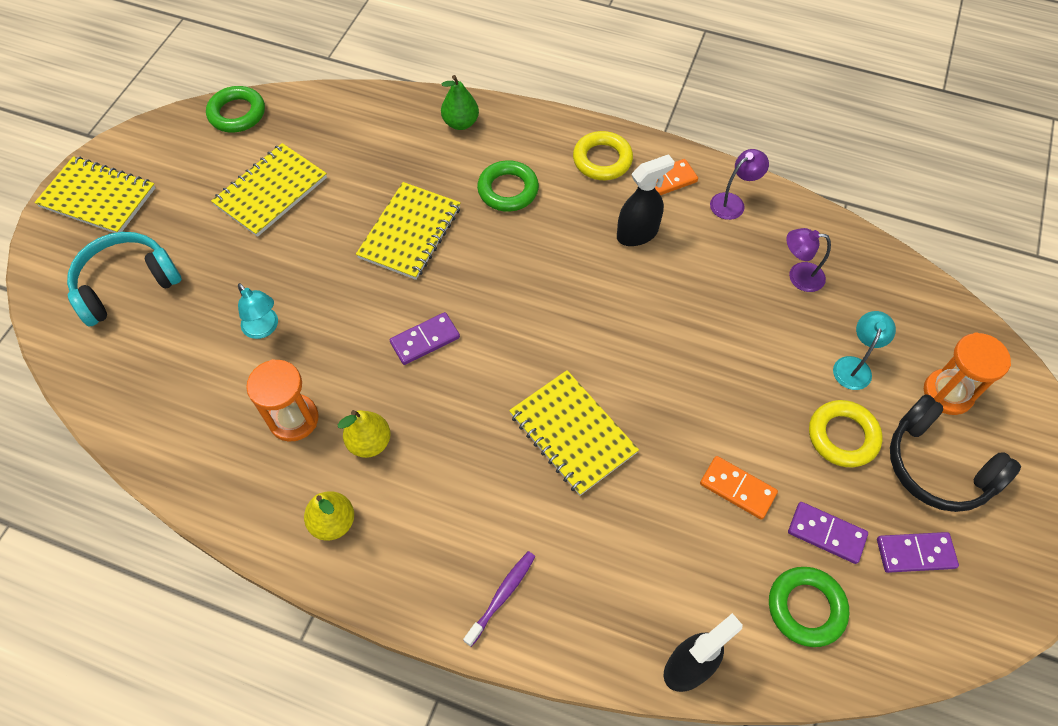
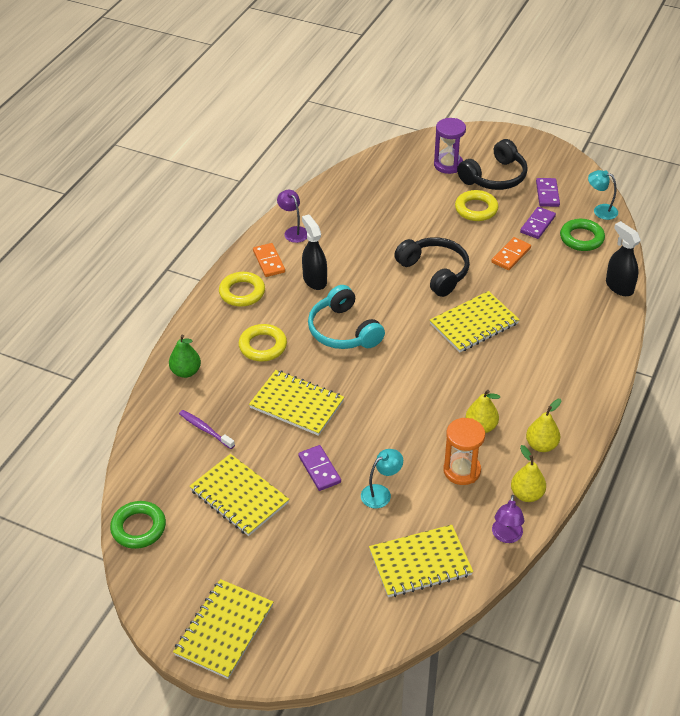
camera: 85 degrees left, 15 degrees down
(126, 284) = (328, 593): turquoise headphones -> turquoise headphones (343, 330)
(154, 374) = (420, 563): none -> yellow notebook
(247, 500) = (527, 494): none -> yellow pear
(425, 340) = (397, 396): purple domino -> purple domino (319, 469)
(502, 596) = (585, 362): purple toothbrush -> purple toothbrush (205, 429)
(508, 190) = (263, 346): green ring -> yellow ring
(678, 378) = (434, 272): none -> black headphones
(798, 276) = (359, 210): purple lamp -> purple lamp (506, 536)
(854, 366) = (428, 197): turquoise lamp -> turquoise lamp (600, 210)
(947, 393) = (448, 165): orange hourglass -> purple hourglass

